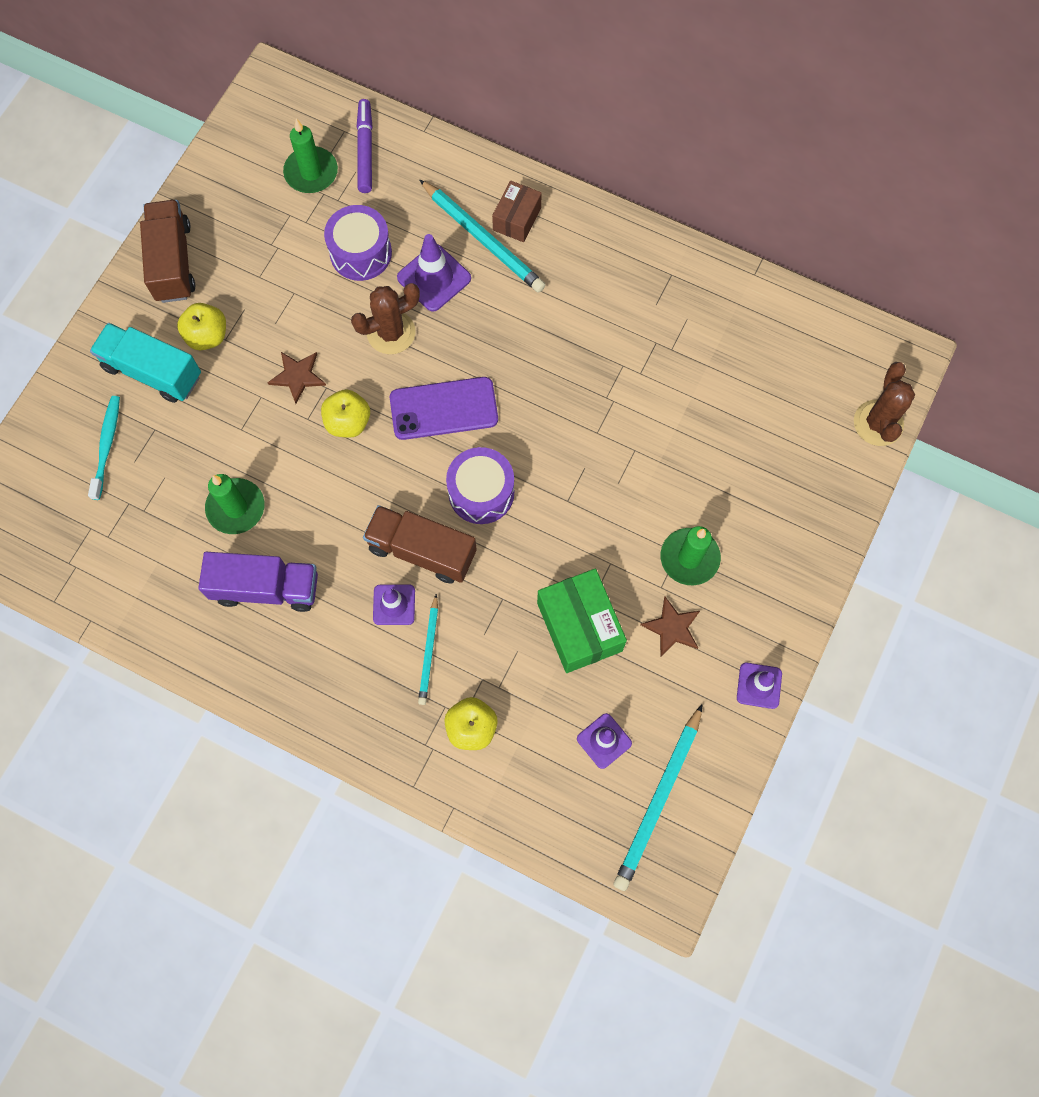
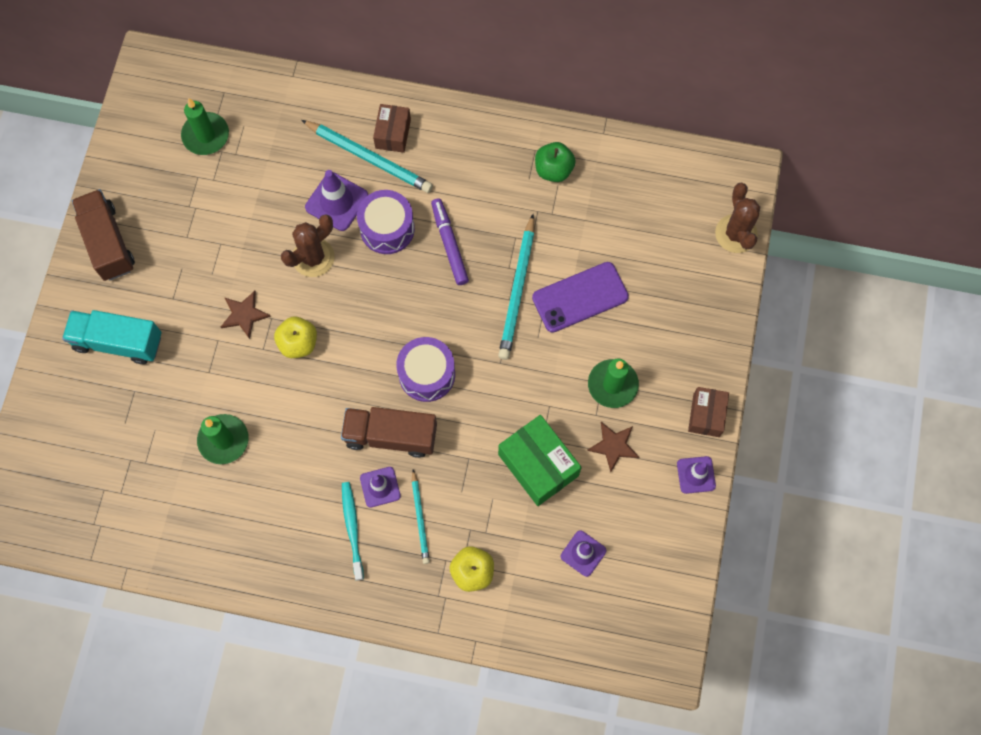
camera: 15 degrees left, 0 degrees up
(107, 445) = (97, 415): turquoise toothbrush -> turquoise toothbrush (352, 528)
(207, 336) = (157, 299): yellow apple -> none
(266, 588) = (268, 501): purple truck -> none
(361, 253) = (268, 195): purple drum -> purple drum (387, 228)
(365, 150) = (247, 105): purple marker -> purple marker (449, 244)
(444, 409) = (376, 311): purple phone -> purple phone (580, 297)
(658, 799) = (640, 589): turquoise pencil -> turquoise pencil (517, 290)
(686, 301) = (553, 170): none -> green apple
(789, 620) = (706, 415): none -> brown box

